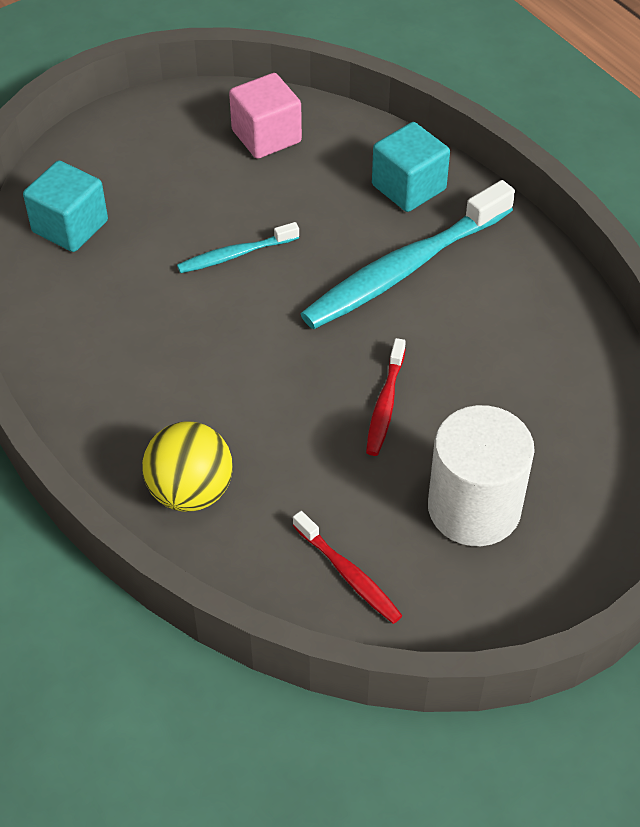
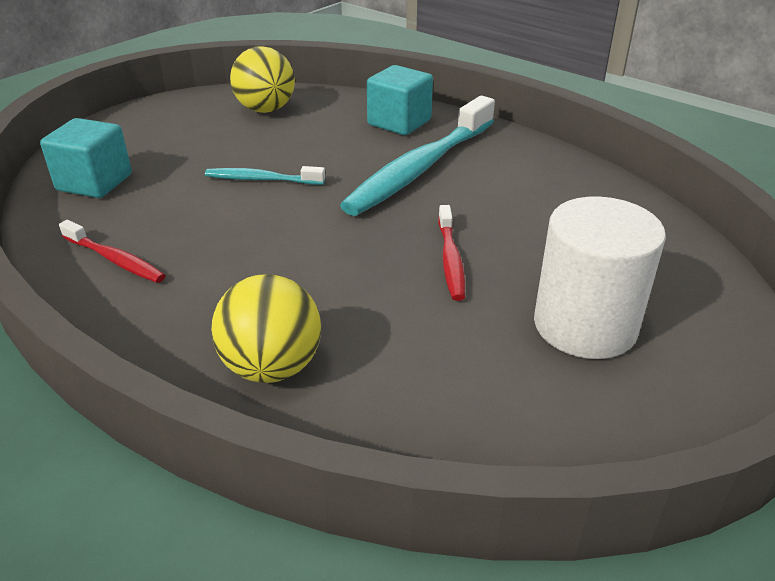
camera: 15 degrees left, 15 degrees down
(235, 255) = (262, 179): turquoise toothbrush -> turquoise toothbrush turned 45 degrees clockwise
(266, 136) = (265, 109): pink cube -> yellow ball
(348, 574) = (485, 412): red toothbrush -> red toothbrush (115, 260)

